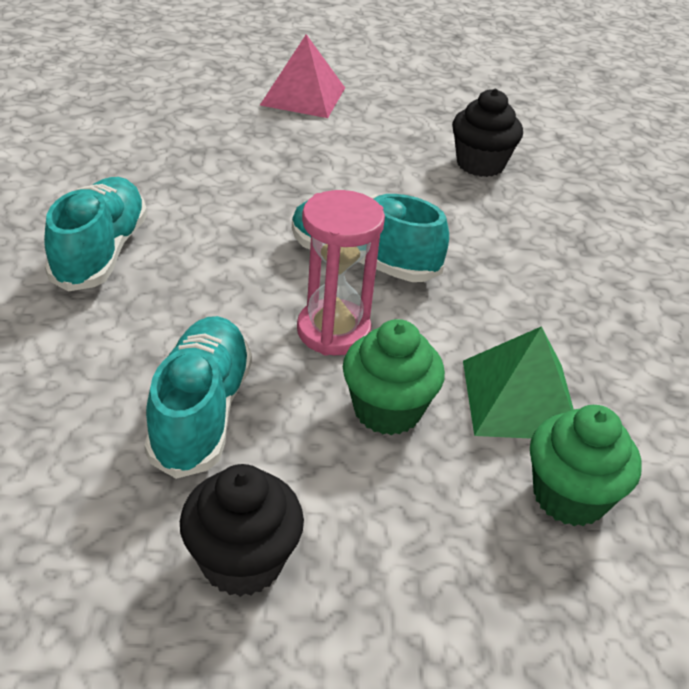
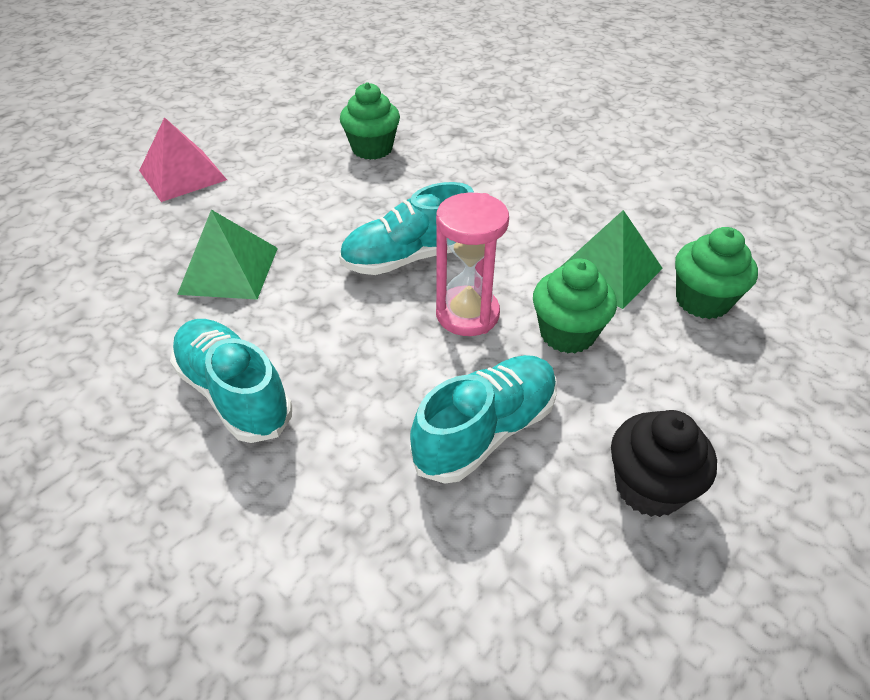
camera: 45 degrees left, 5 degrees up
(201, 412) = (486, 431): turquoise shoe -> turquoise shoe turned 90 degrees clockwise
(226, 177) = (229, 270): none -> green pyramid
(480, 164) = (372, 149): black cupcake -> green cupcake

